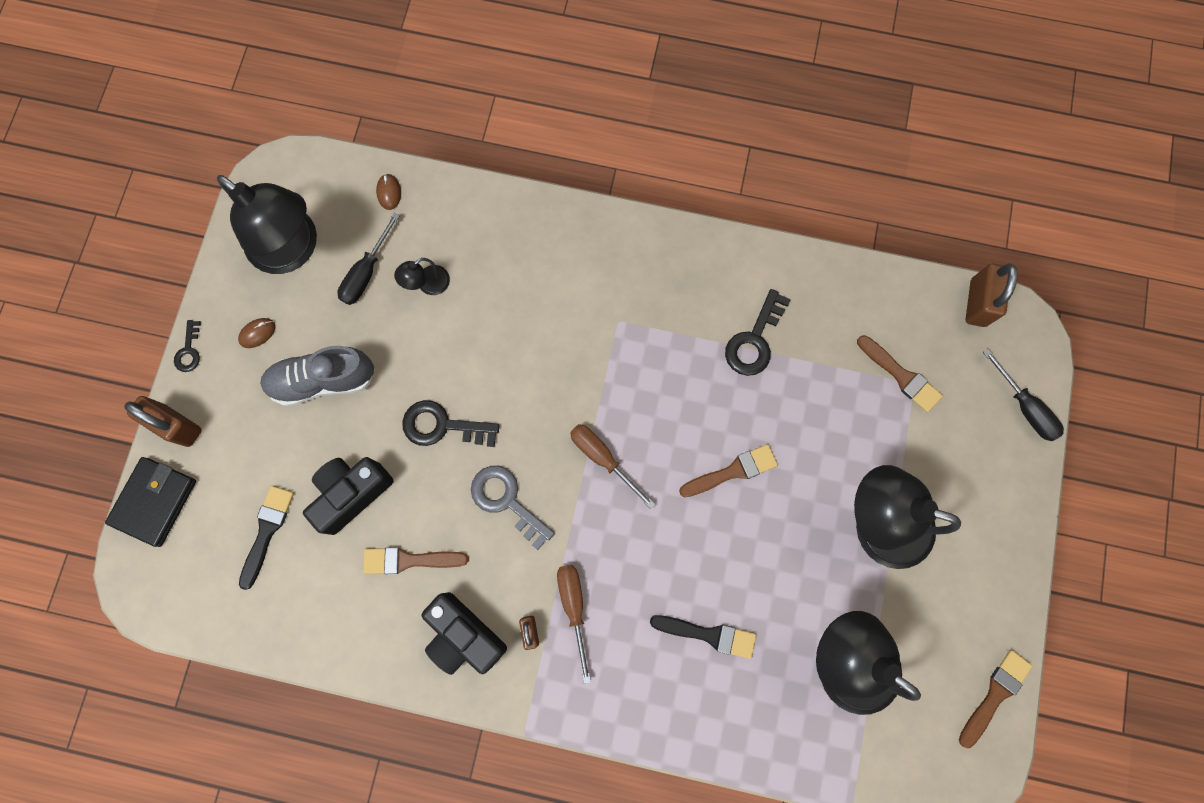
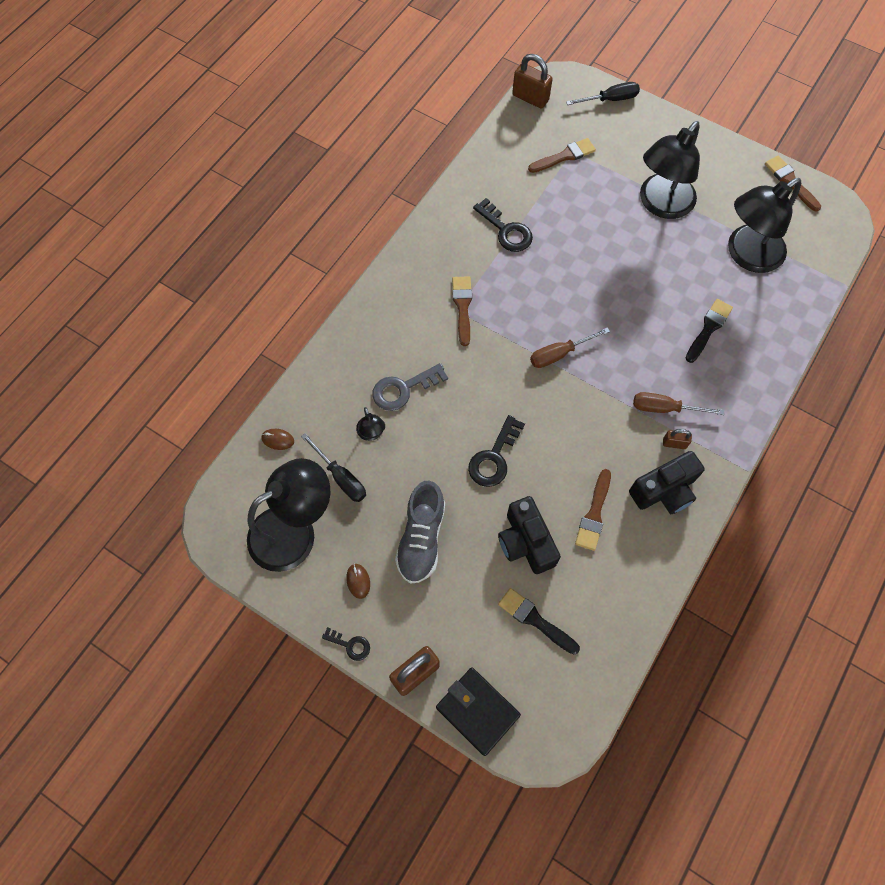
camera: 70 degrees left, 10 degrees down
(506, 501) = (569, 429): grey key -> grey key (403, 389)
(732, 471) = (597, 275): brown brush -> brown brush (462, 307)

